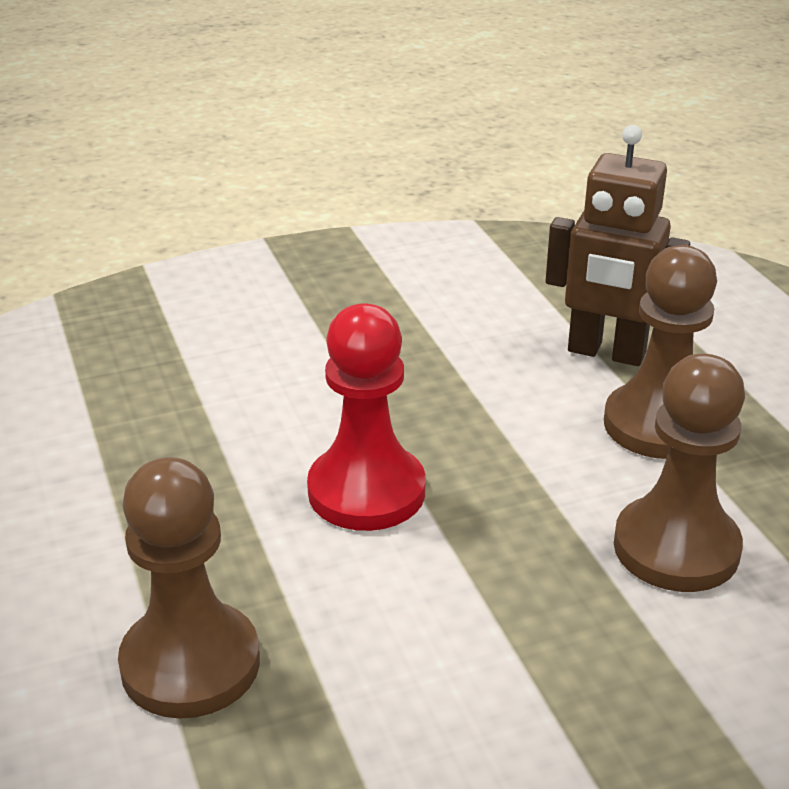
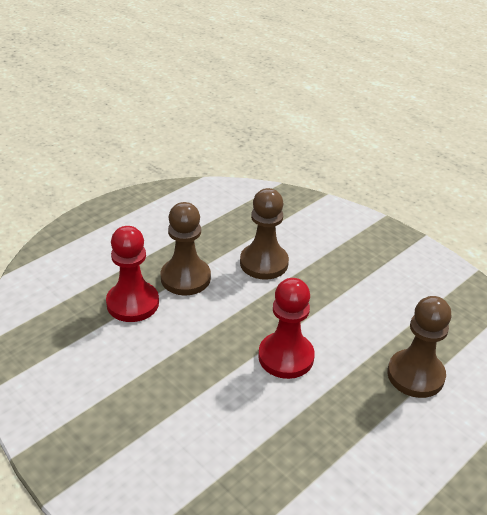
camera: 115 degrees left, 5 degrees up
(606, 353) = (132, 303): brown robot -> red pawn

